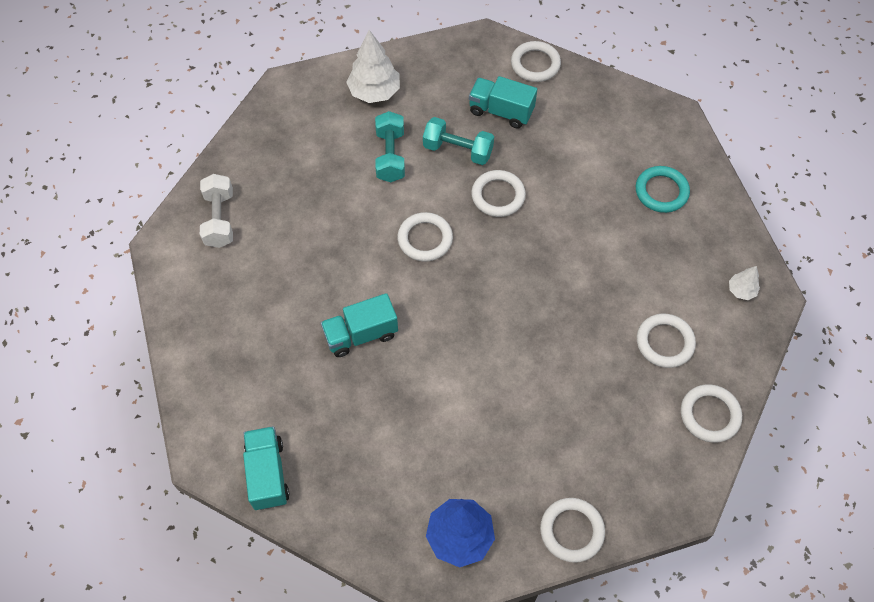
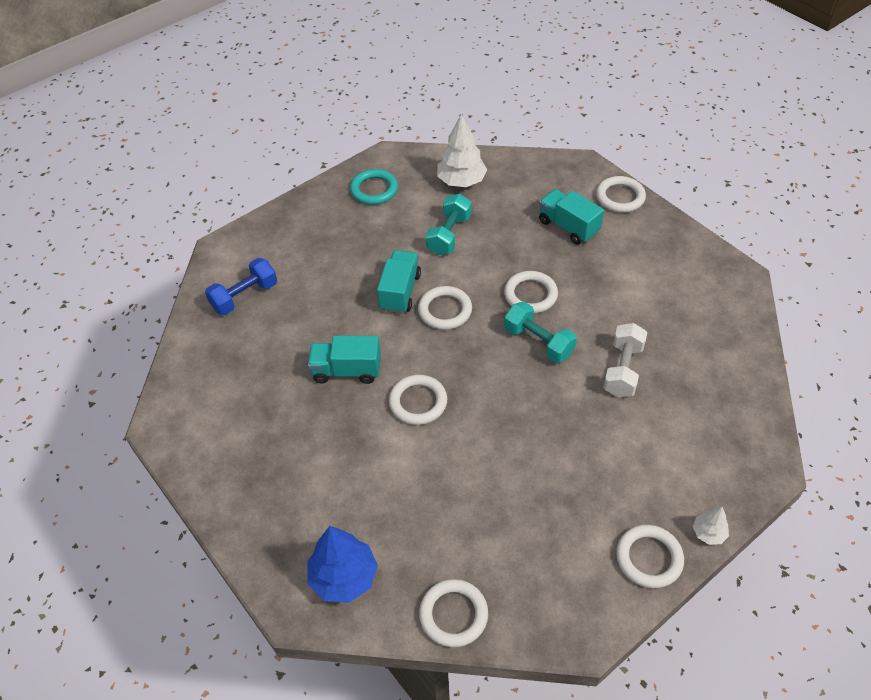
camera: 25 degrees right, 10 degrees down
(216, 291) = (244, 296): none -> blue dumbbell
(219, 219) = (278, 243): white dumbbell -> white dumbbell (623, 370)
(267, 474) = (205, 458): turquoise truck -> turquoise truck (400, 292)
(458, 150) = (512, 247): turquoise dumbbell -> turquoise dumbbell (538, 342)
(661, 191) = (693, 338): turquoise ring -> turquoise ring (374, 190)
(664, 342) = (633, 474): white ring -> white ring (418, 402)
(741, 290) = (737, 452): white tree -> white tree (708, 533)

